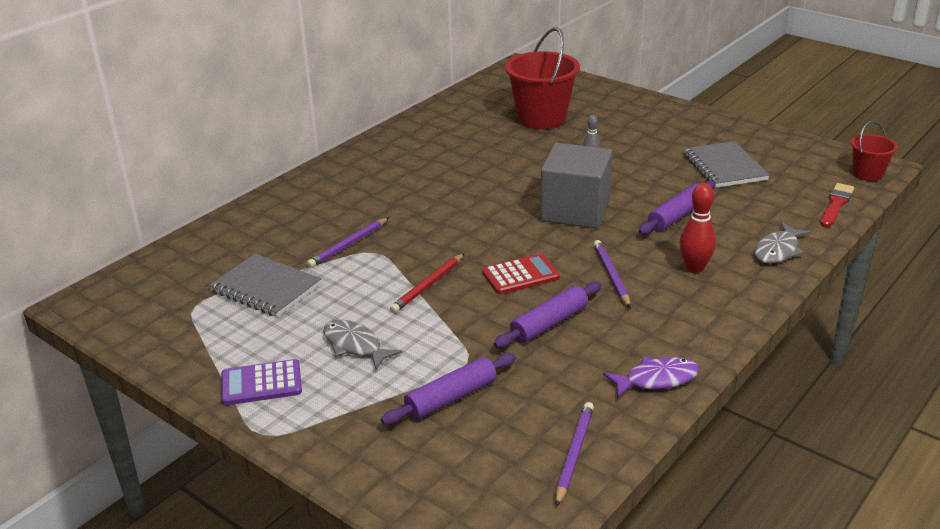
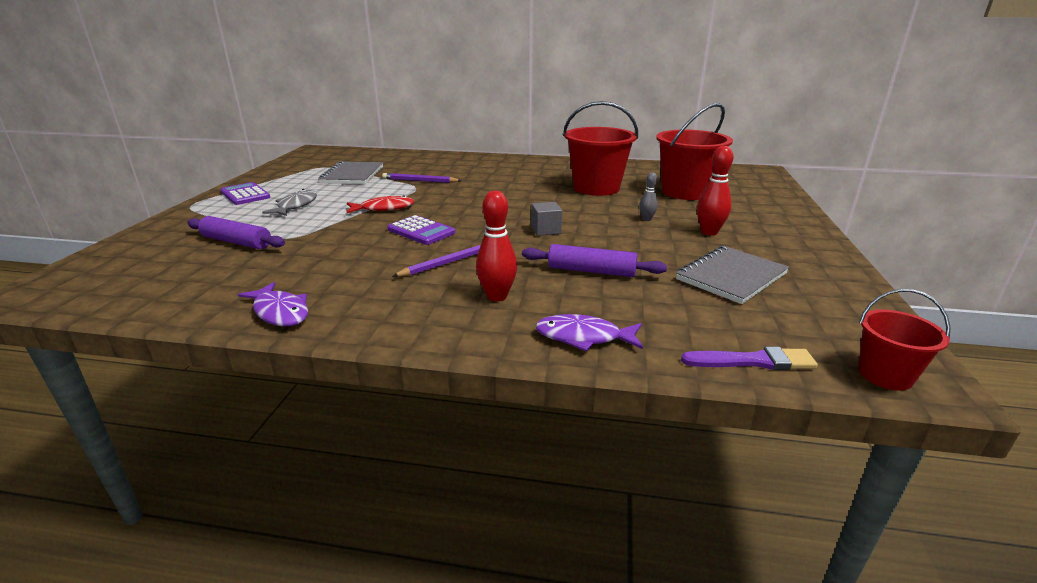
camera: 60 degrees right, 5 degrees down
(428, 285) = (384, 208): red pencil -> red fish
(486, 153) = (596, 188): none -> red bucket
(520, 275) = (421, 231): red calculator -> purple calculator
(549, 323) = (353, 253): purple rolling pin -> none
(574, 454) = (158, 297): purple pencil -> none
(575, 210) = (546, 230): grey cube -> grey cube, size x0.44
(641, 144) = (709, 232): none -> red bowling pin
(778, 250) = (583, 337): grey fish -> purple fish
(836, 204) = (753, 361): red brush -> purple brush

